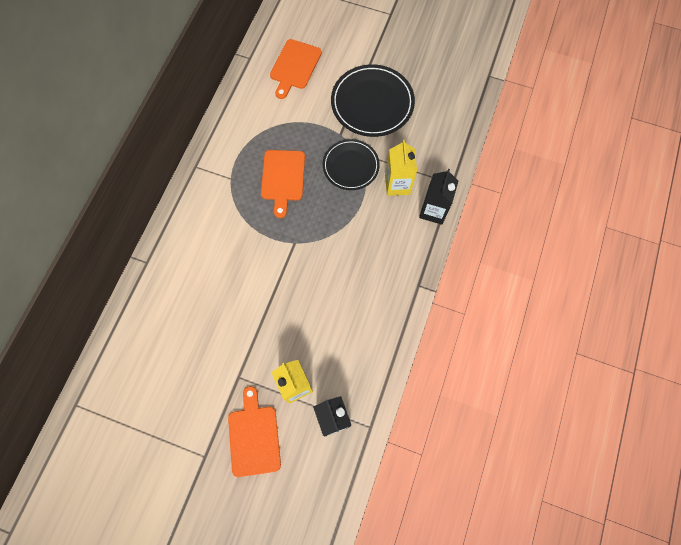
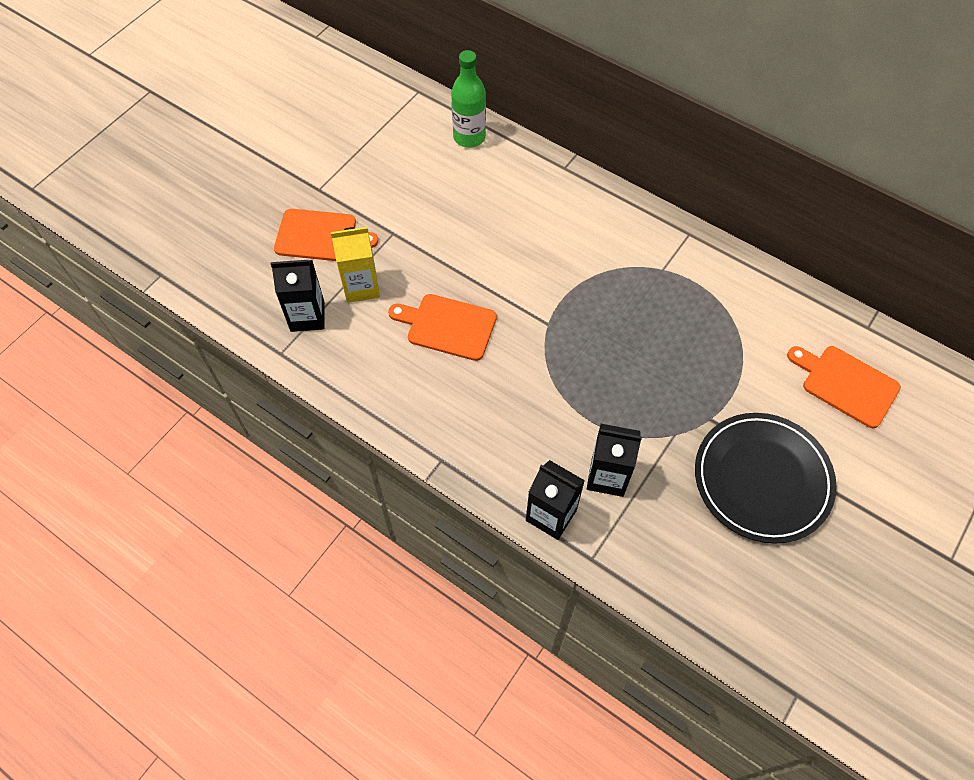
camera: 105 degrees right, 10 degrees down
(124, 344) = (469, 137): none -> green bottle
(283, 178) = (649, 329): orange cutting board -> orange cutting board (447, 326)
(350, 166) = (652, 420): black plate -> none
(397, 184) = (607, 476): yellow carton -> black carton

